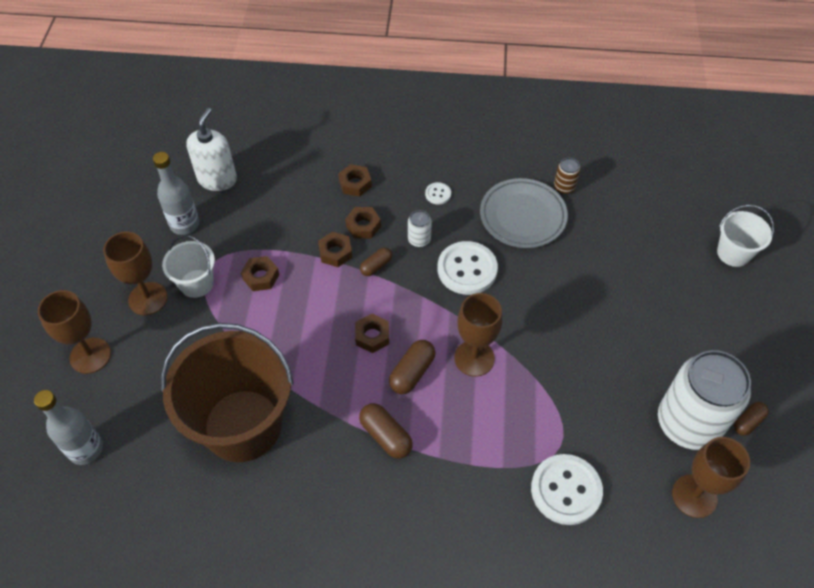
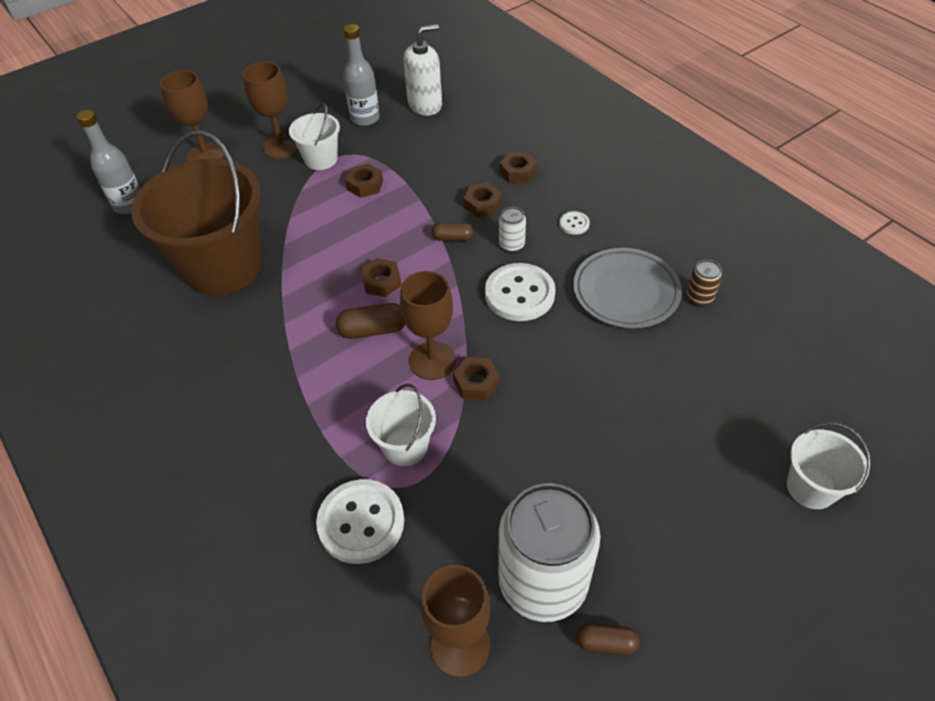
camera: 50 degrees right, 5 degrees down
(335, 252) = (436, 207): brown nut -> brown nut (476, 382)
(385, 436) = (294, 355): brown capsule -> none
(529, 424) = (405, 446): none -> white bucket

